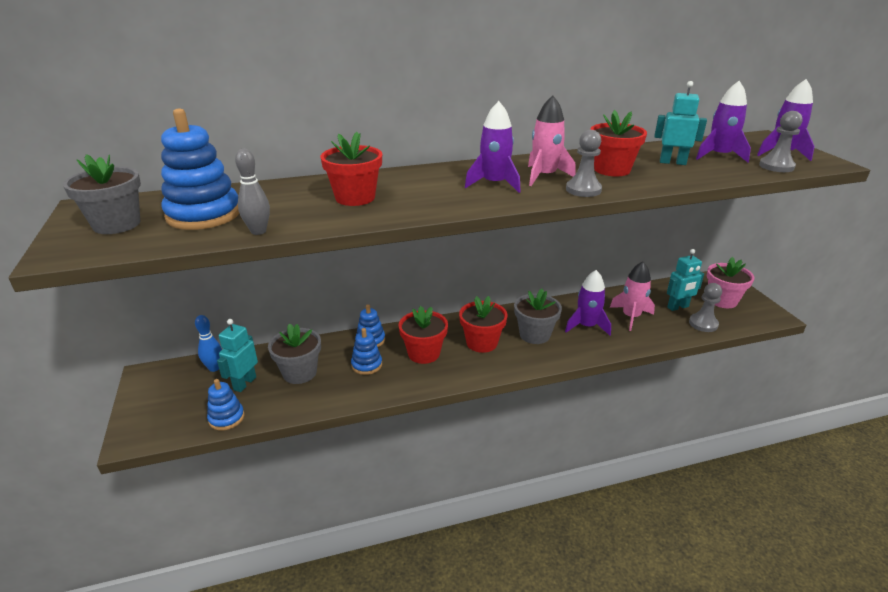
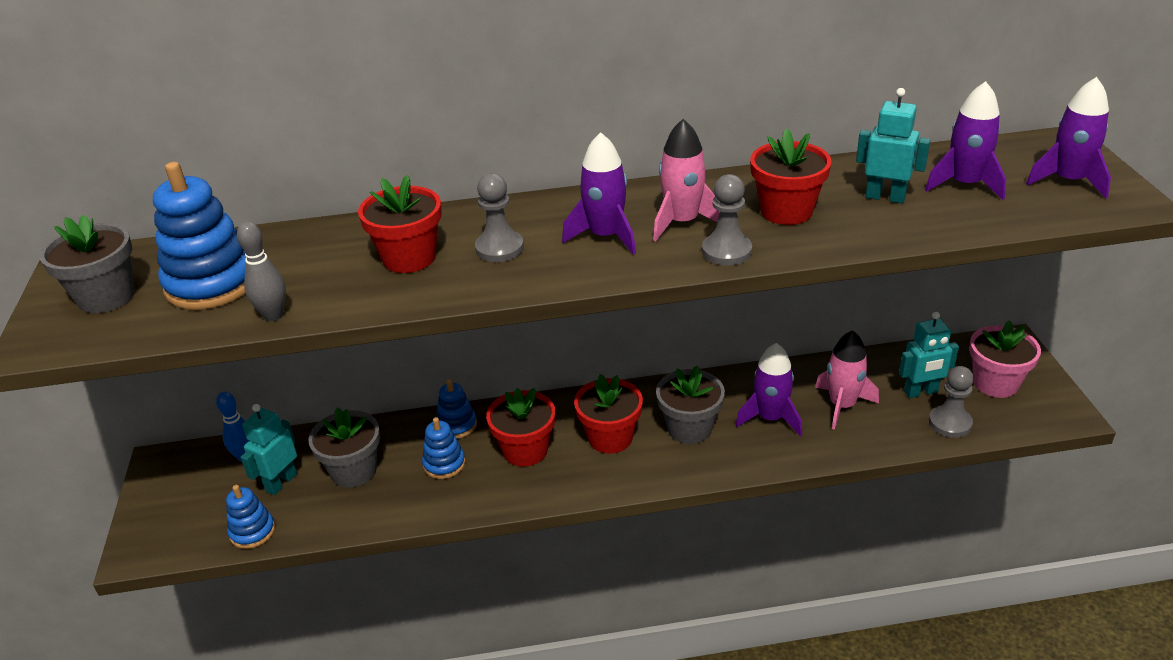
camera: 10 degrees right, 5 degrees up
(776, 166) = (1043, 209): grey pawn -> grey pawn (499, 248)

